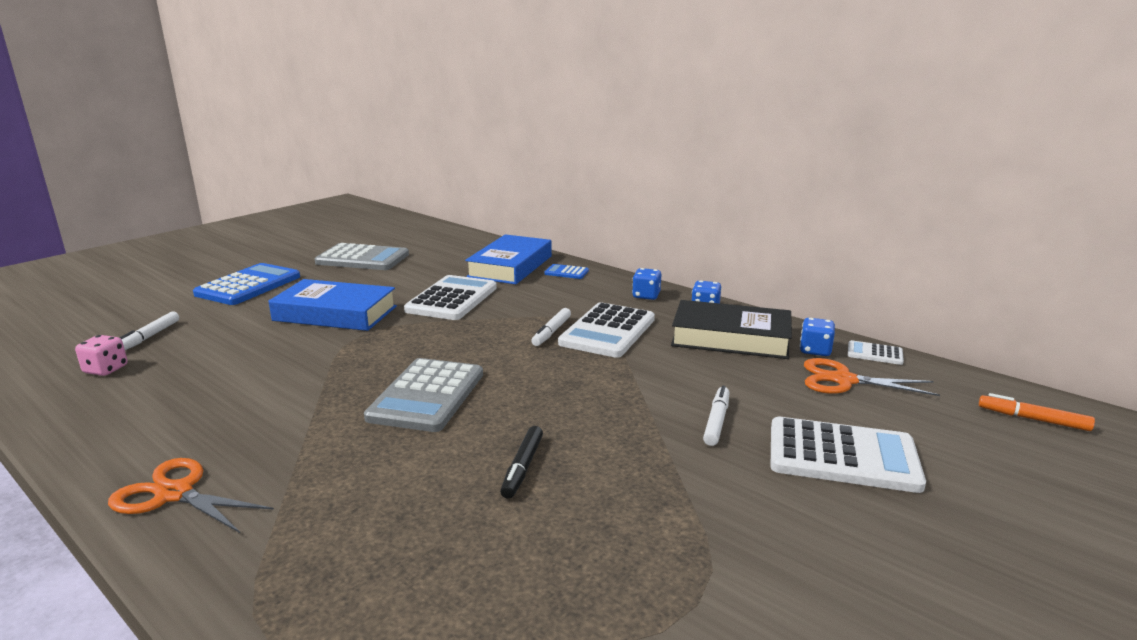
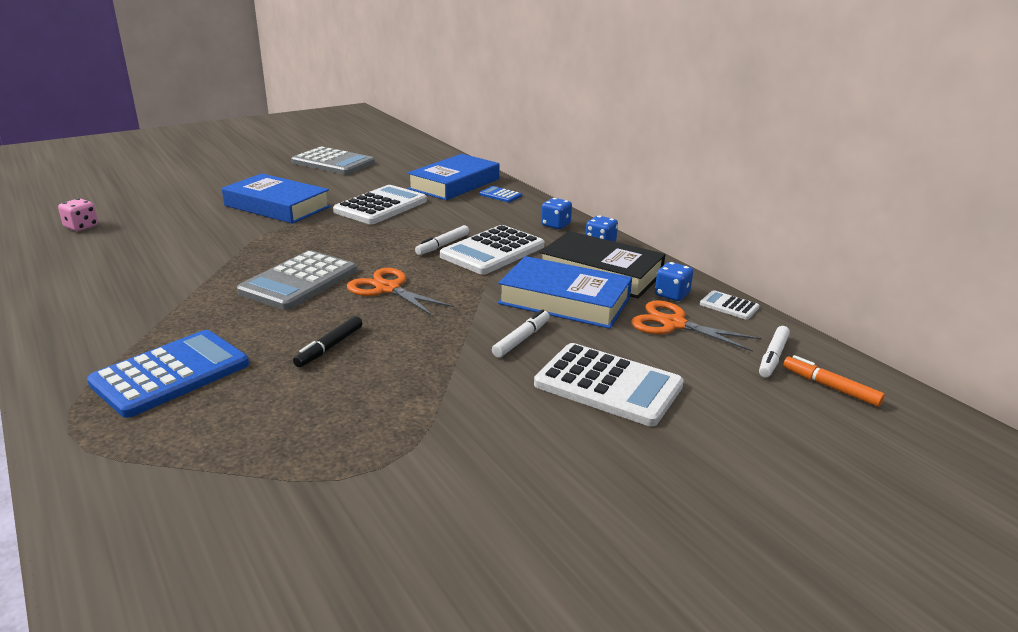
camera: 15 degrees right, 5 degrees up
(149, 337) = (127, 206): white marker -> white marker (773, 357)
(175, 493) = (71, 322): orange scissors -> orange scissors (388, 288)
(248, 286) = (226, 175): blue calculator -> blue calculator (171, 374)
(722, 373) = (564, 301): none -> blue book

